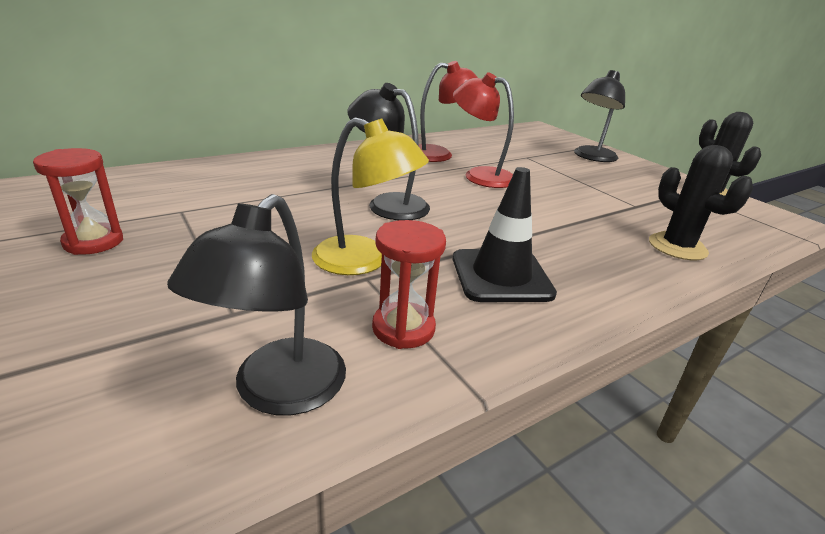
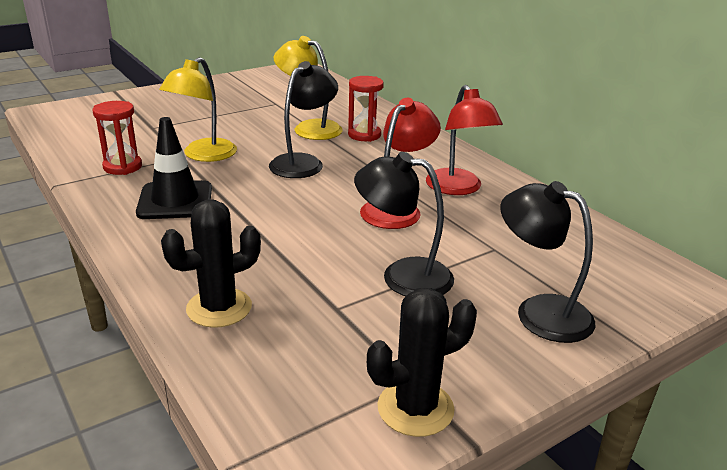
camera: 90 degrees right, 0 degrees up
(93, 242) = (231, 92): red hourglass -> red hourglass (364, 135)
(278, 392) = (85, 141): black lamp -> black lamp (403, 275)
(287, 196) = (309, 128): none -> yellow lamp

